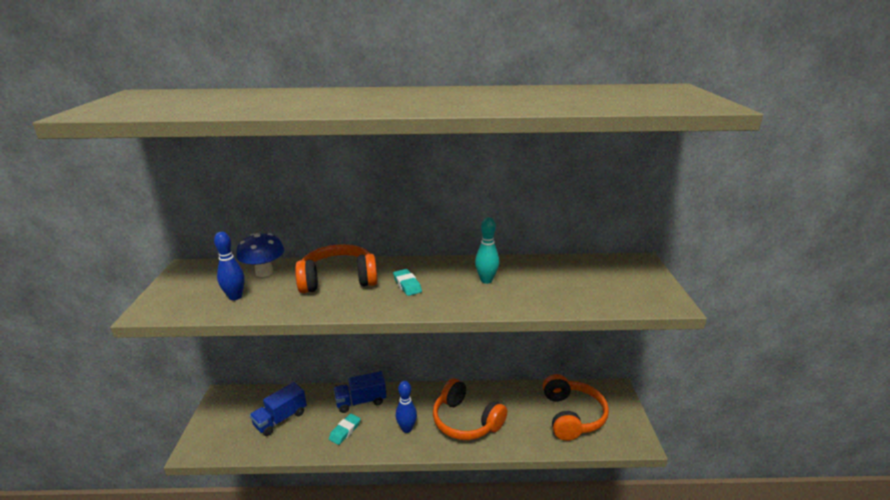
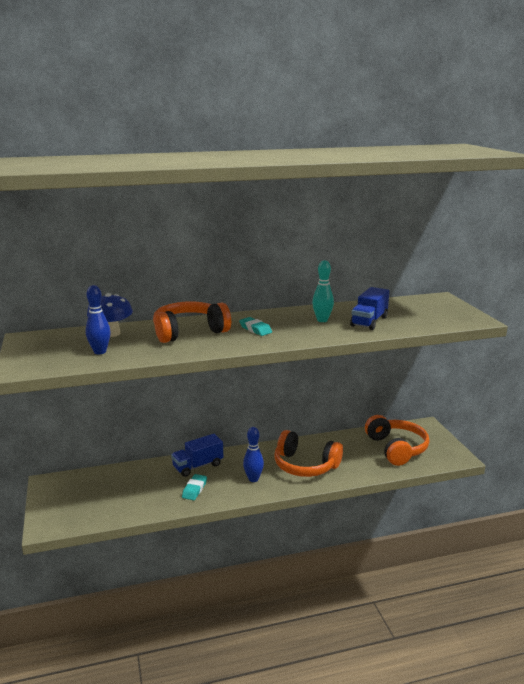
camera: 15 degrees left, 5 degrees down
(280, 419) = (124, 490): blue truck -> blue truck (369, 321)

